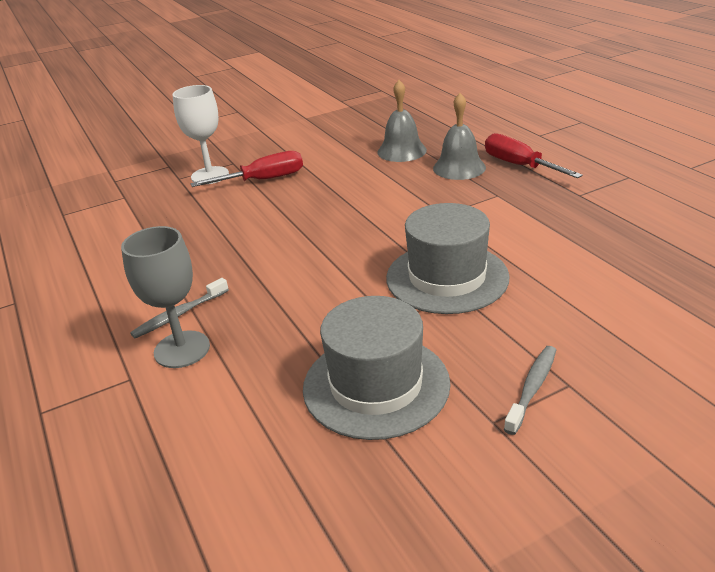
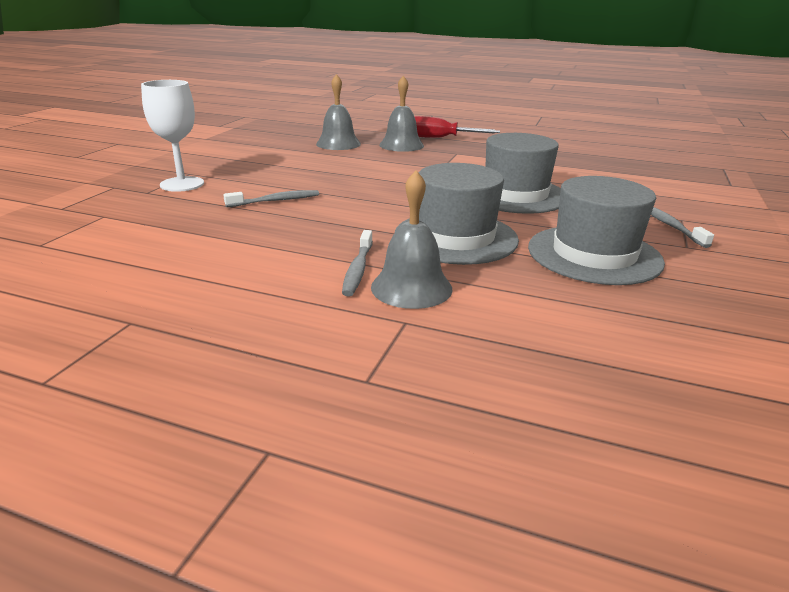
camera: 45 degrees left, 5 degrees down
(182, 349) = (411, 287): grey goblet -> grey bell
(240, 216) = (276, 201): none -> grey toothbrush
(263, 180) = (248, 177): red screwdriver -> none
(298, 311) = (455, 237): none -> grey hat

